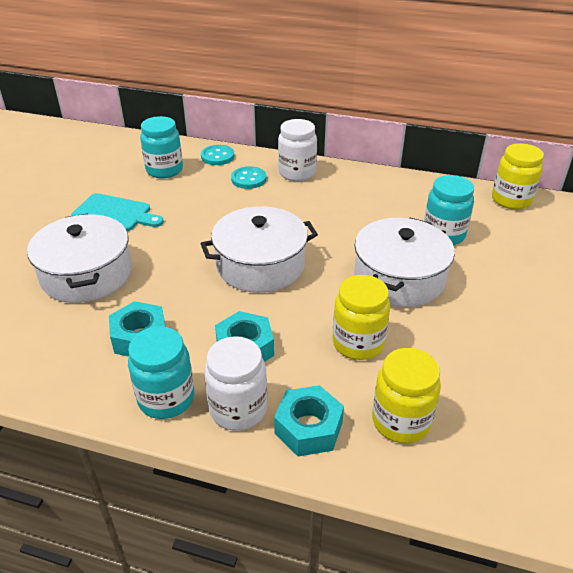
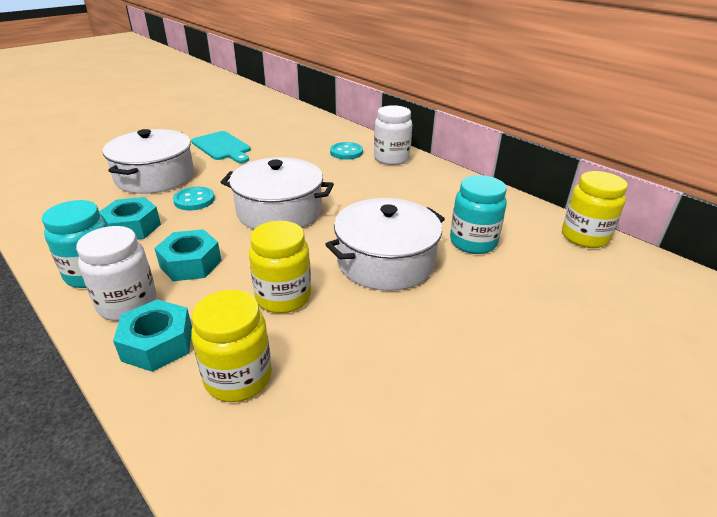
camera: 30 degrees right, 5 degrees down
(164, 170) = (291, 131): turquoise jar -> none
(217, 156) = (341, 132): turquoise button -> turquoise button (194, 200)

